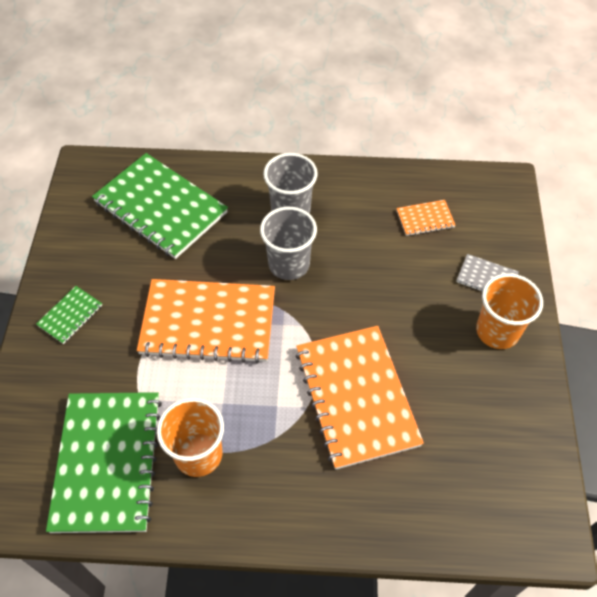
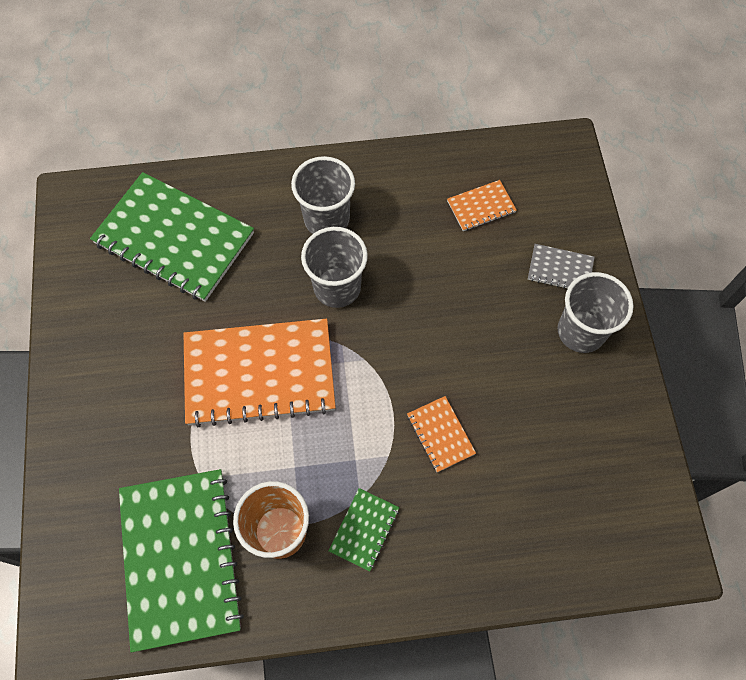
camera: 10 degrees left, 10 degrees up
(70, 315) = (98, 391): green notebook -> green notebook (364, 529)
(356, 397) = (440, 434): orange notebook -> orange notebook, size x0.44
(497, 331) = (581, 331): orange cup -> grey cup

